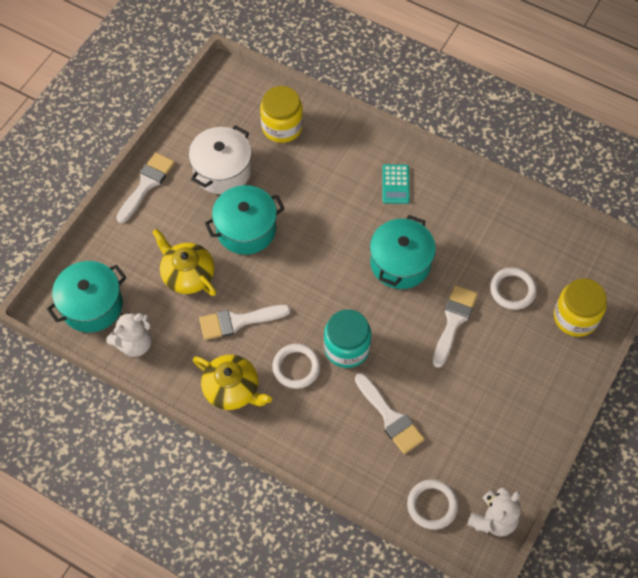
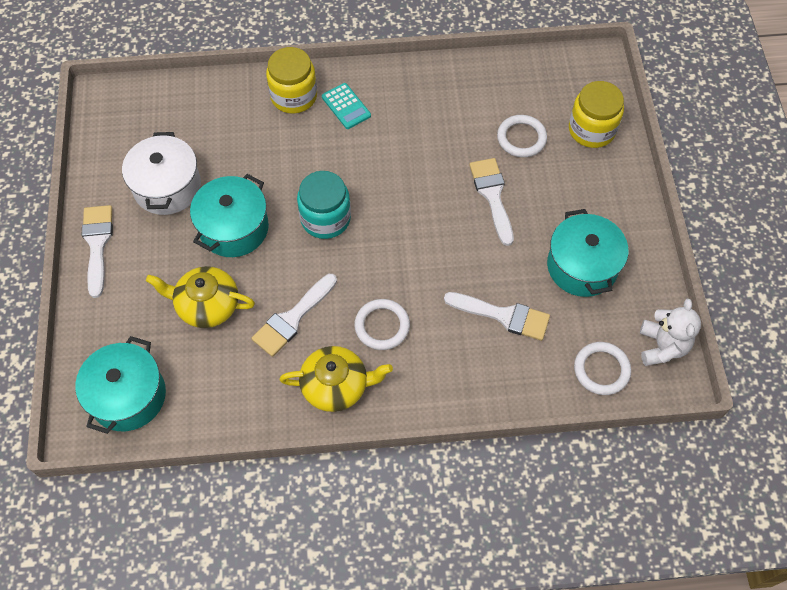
camera: 35 degrees left, 0 degrees up
(134, 343) = (202, 405): white teddy bear -> none
(282, 127) = (197, 114): yellow jar -> yellow jar (294, 96)
(346, 348) = (415, 278): turquoise jar -> turquoise jar (325, 218)
(400, 263) = (405, 173): turquoise pot -> turquoise pot (582, 266)

